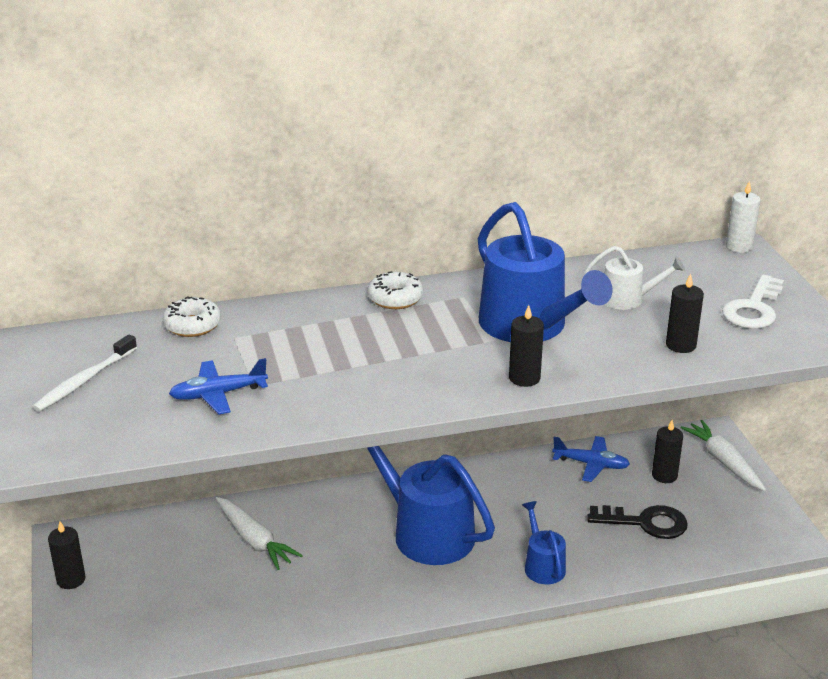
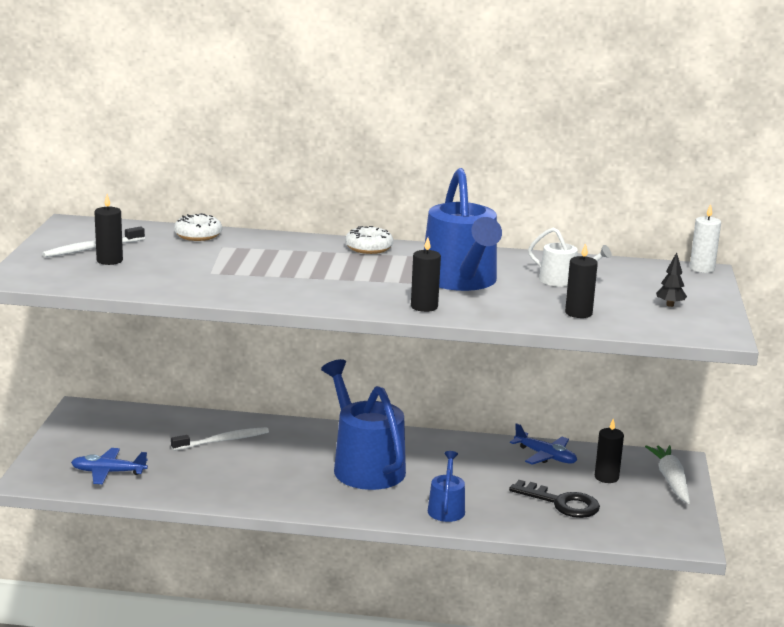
camera: 20 degrees right, 10 degrees down
(71, 579) = (68, 432): black candle -> black candle (109, 260)
(218, 394) = (179, 272): blue plane -> blue plane (108, 472)
(254, 540) = (223, 441): white carrot -> white toothbrush
(753, 309) = (670, 305): white key -> black tree

